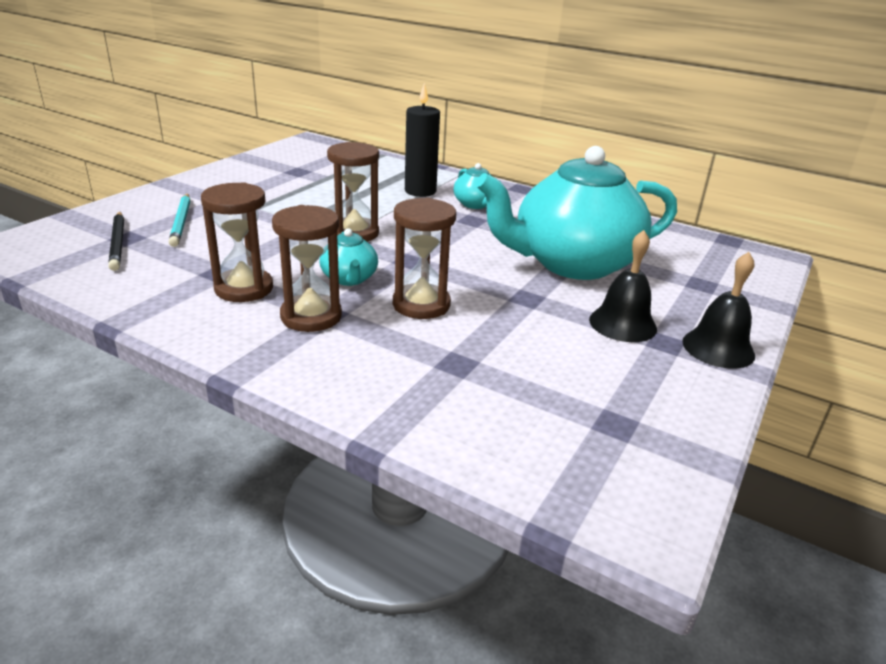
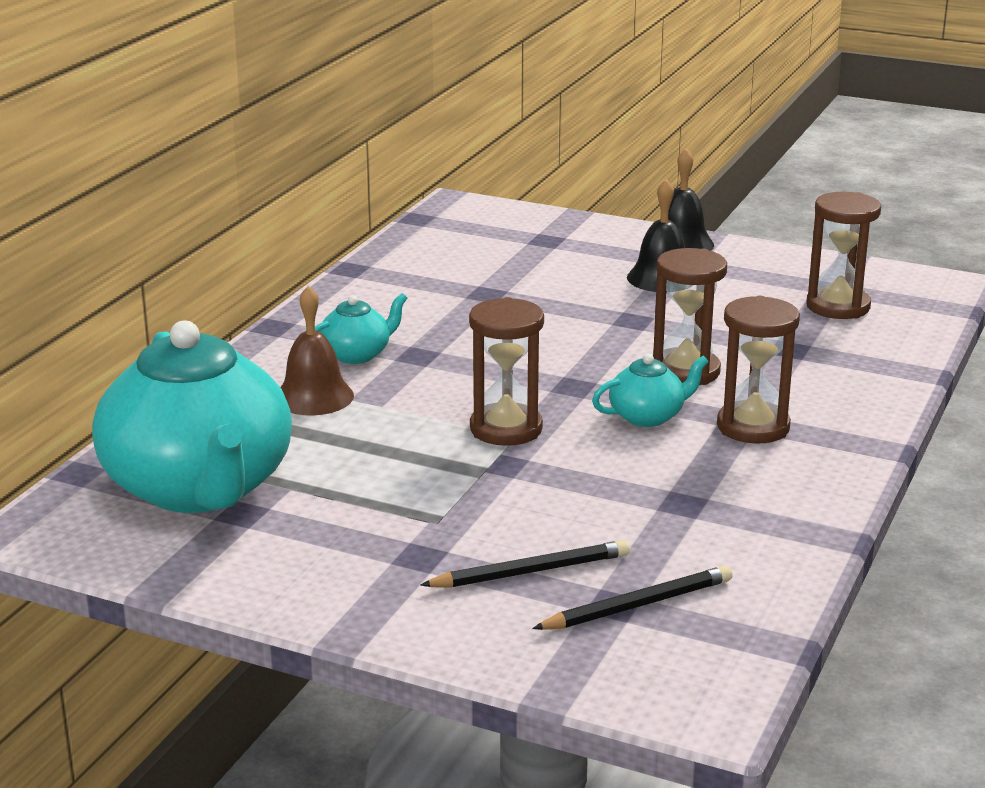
camera: 95 degrees left, 5 degrees down
(181, 222) = (531, 571): turquoise pencil -> black pencil
(244, 288) = (715, 477): brown hourglass -> brown hourglass (838, 306)
(420, 191) = (314, 396): black candle -> brown bell
(572, 263) = (530, 297): turquoise teapot -> turquoise teapot (199, 488)

